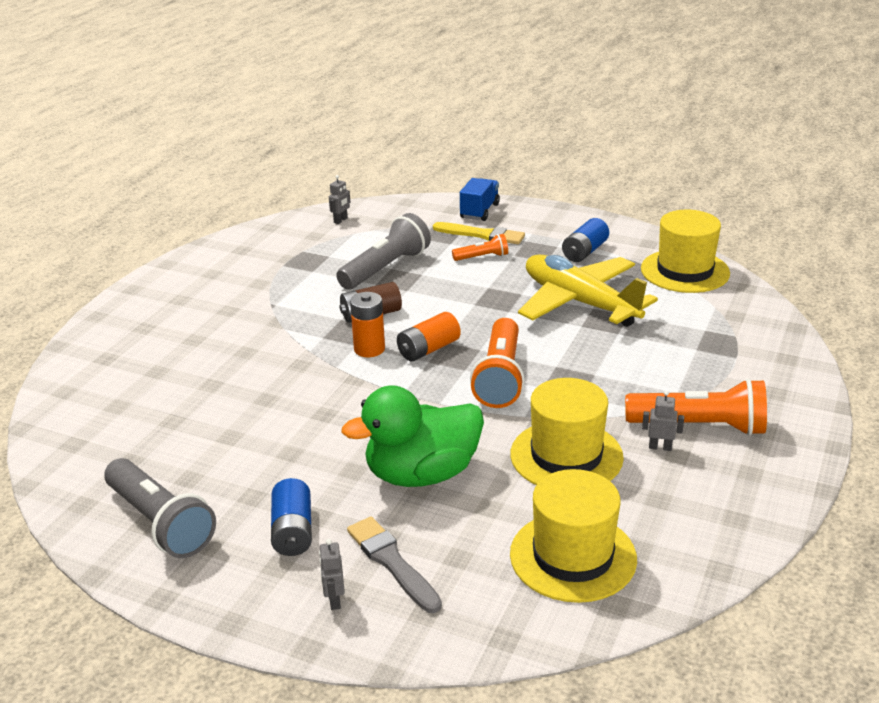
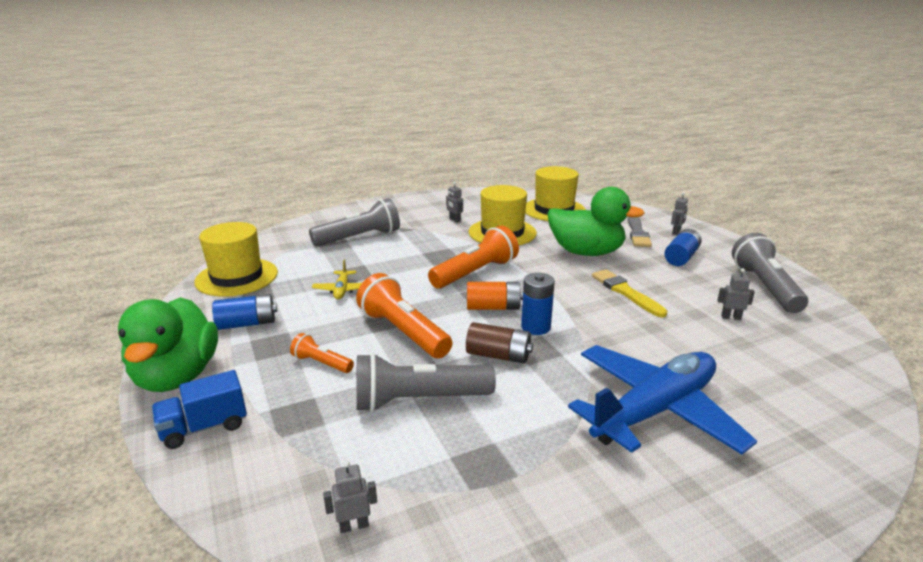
camera: 140 degrees left, 5 degrees down
(191, 448) = (730, 317): none -> grey robot
(223, 329) = (654, 410): none -> blue plane
(369, 349) = (535, 327): orange battery -> blue battery
(482, 235) = (270, 390): yellow brush -> yellow brush (625, 292)
(549, 216) = (177, 376): none -> green duck
(580, 302) = (342, 290): yellow plane -> yellow plane, size x0.42
(695, 359) = (359, 238): none -> grey flashlight
(699, 426) = (422, 219): orange flashlight -> orange flashlight (403, 332)

